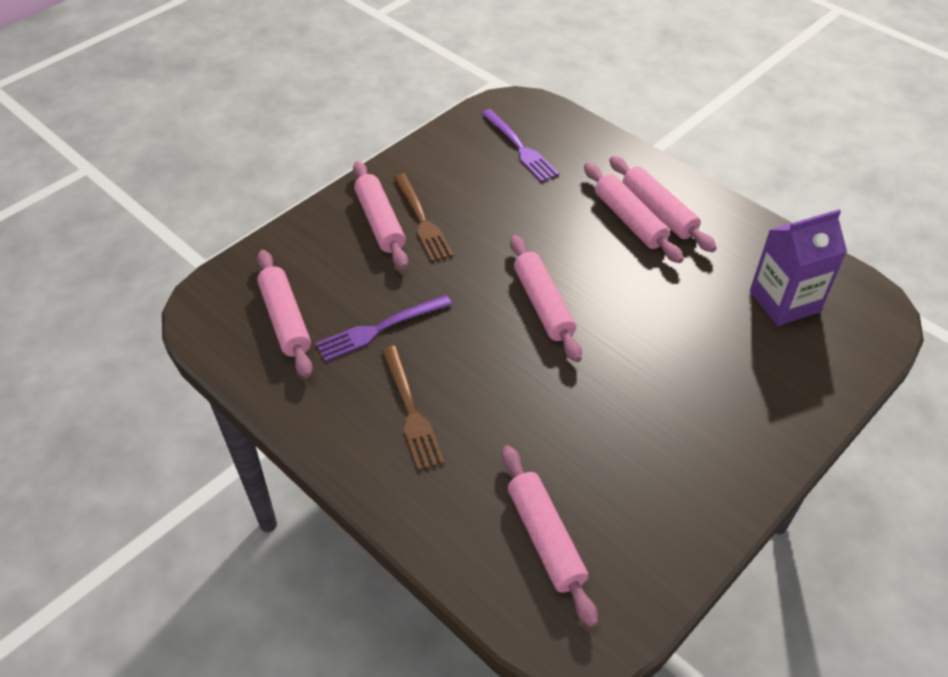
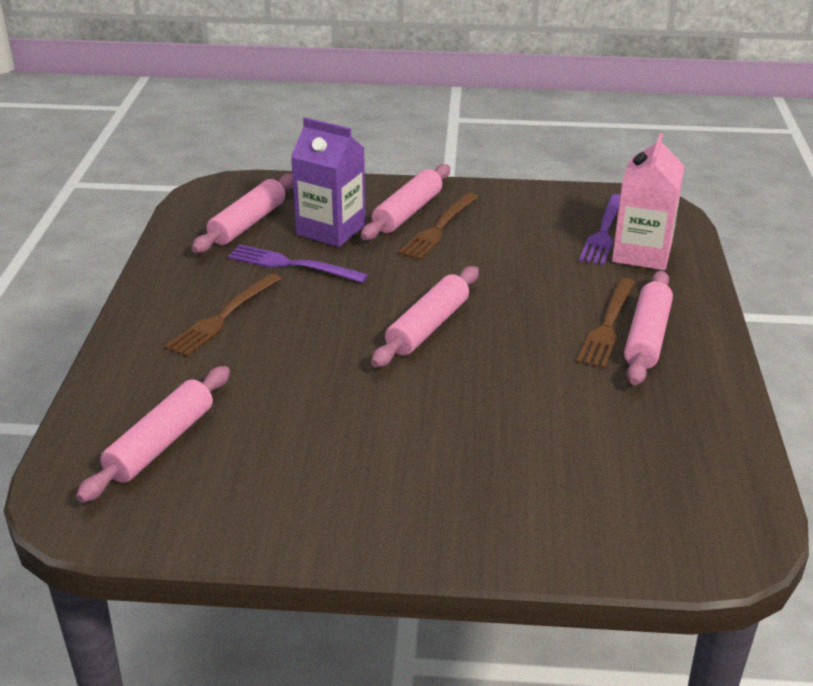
camera: 50 degrees right, 15 degrees down
(564, 149) = (641, 253): none -> pink carton
(629, 220) = (607, 326): pink rolling pin -> brown fork
(784, 301) = (645, 468): purple carton -> purple carton (331, 230)

